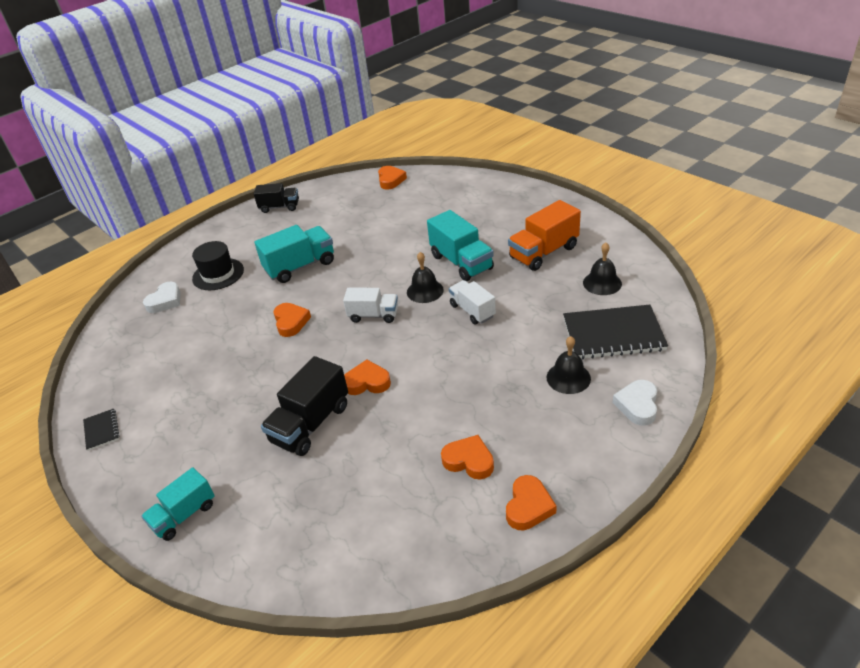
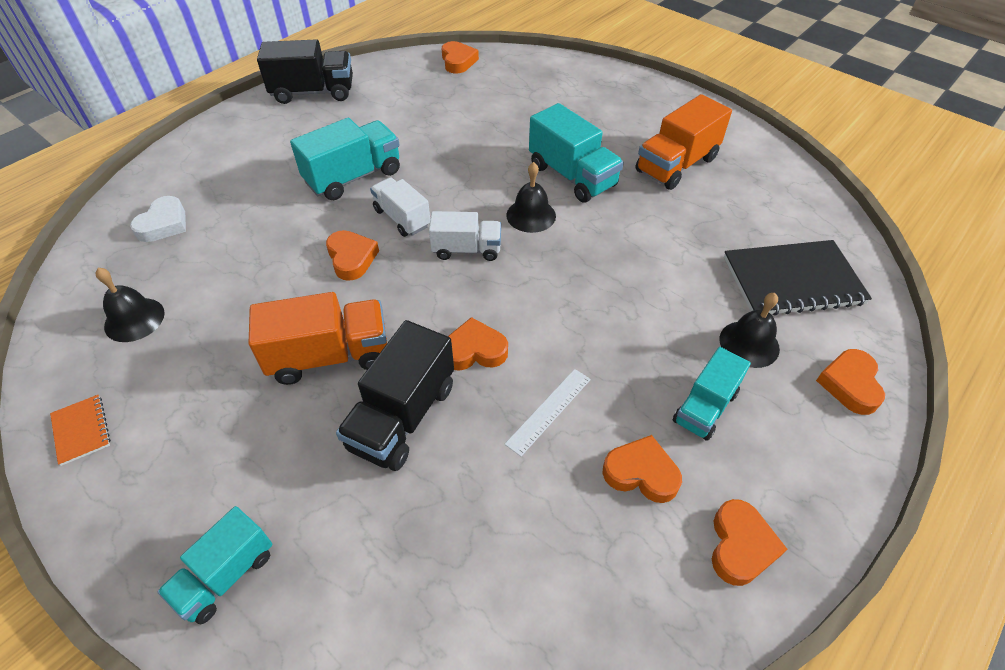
camera: 10 degrees left, 10 degrees up
(101, 430) = (81, 430): black notebook -> orange notebook
(218, 274) = (237, 186): black hat -> none
(267, 386) = (329, 356): none -> orange truck
(279, 207) = (313, 92): black truck -> black truck, size x1.53
(412, 421) = (549, 411): none -> white ruler
(472, 311) = (600, 245): white truck -> white truck (402, 218)
(524, 419) = (705, 407): none -> turquoise truck
(602, 283) = (760, 208): black bell -> black bell (134, 319)
(637, 405) = (850, 384): white heart -> orange heart

